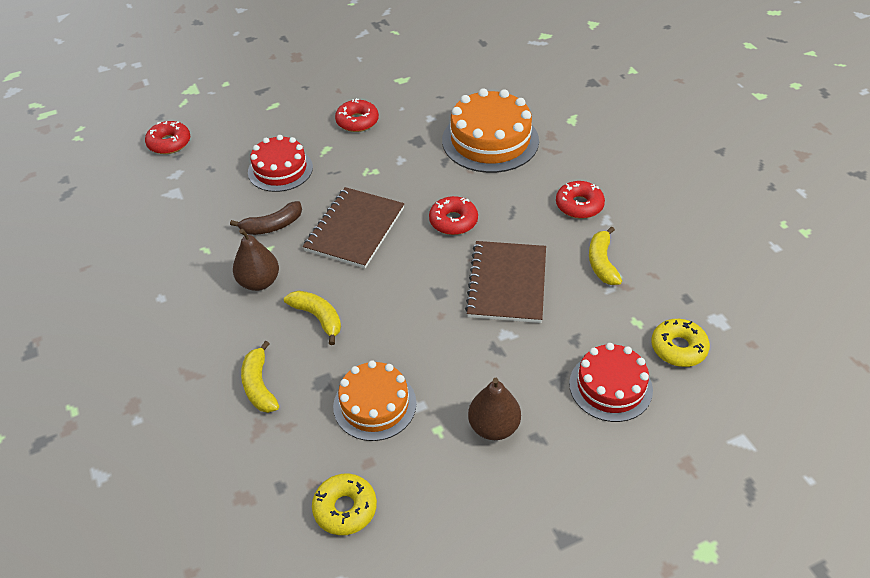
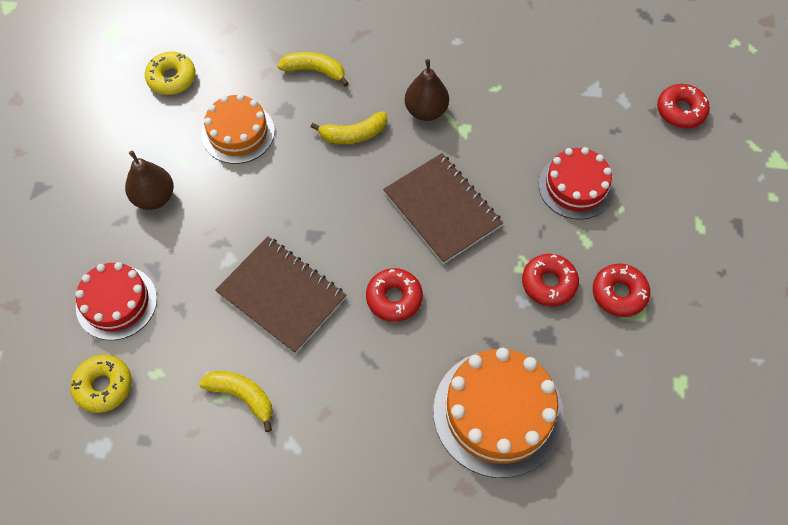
camera: 120 degrees right, 15 degrees up
(272, 226) = (493, 147): brown banana -> none
(579, 205) = (332, 433): red donut -> red donut (549, 283)

